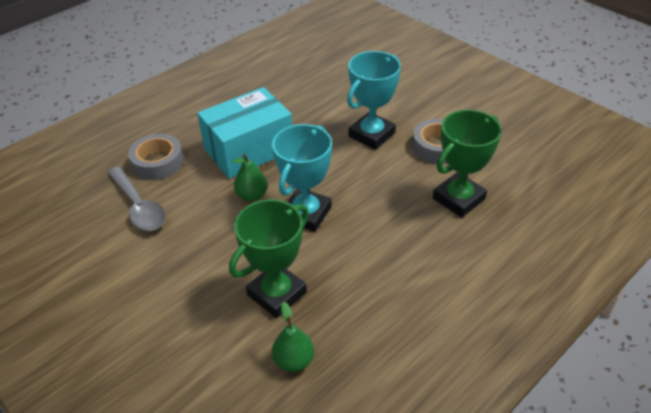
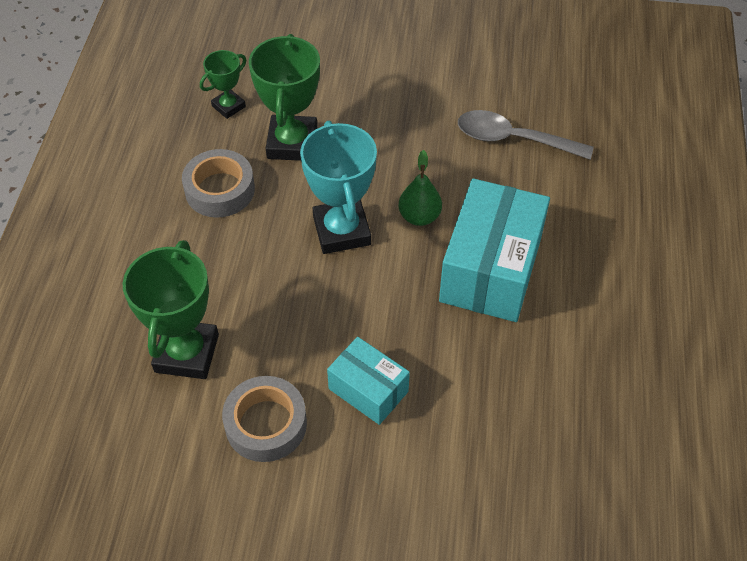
camera: 140 degrees right, 10 degrees up
(158, 162) = (565, 192): grey tape -> grey tape (220, 190)
(294, 361) = (228, 106): green pear -> green trophy
(371, 135) = (368, 390): turquoise trophy -> turquoise box

